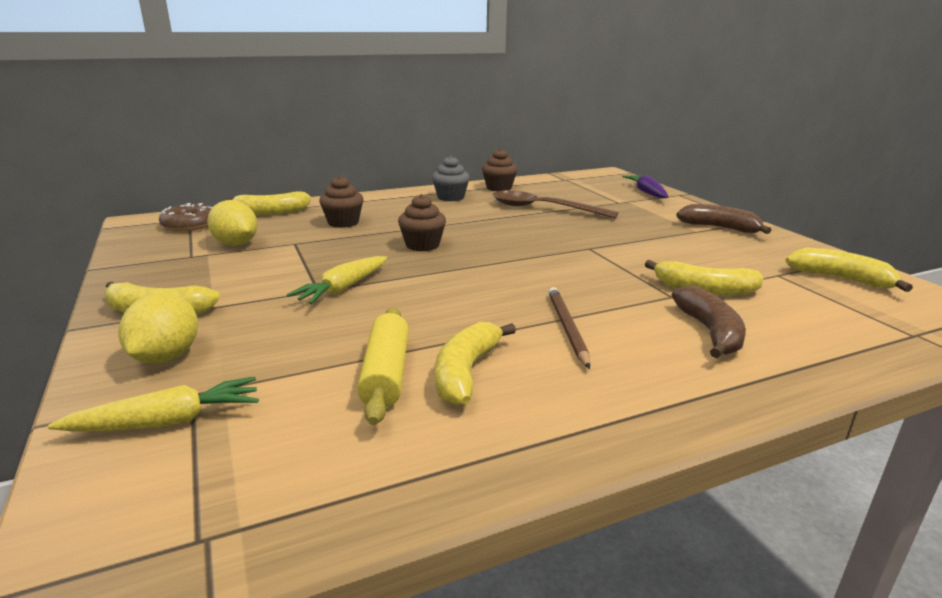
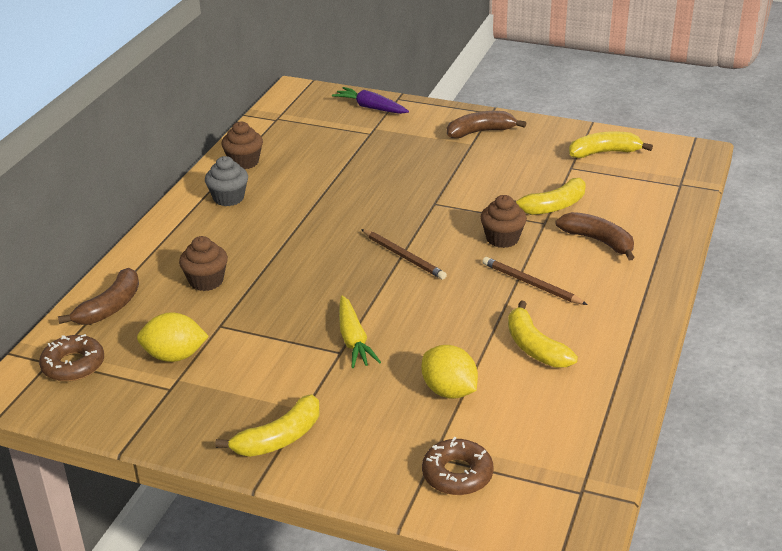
camera: 45 degrees left, 10 degrees up
(166, 357) = (366, 453): yellow lemon -> yellow lemon (449, 391)
(168, 421) = (457, 474): yellow carrot -> brown donut
(271, 212) = (110, 307): yellow banana -> brown banana
(386, 374) = (500, 375): yellow rolling pin -> none
(422, 245) = (321, 268): brown cupcake -> brown cupcake (502, 239)
(494, 264) = (403, 256): none -> brown pencil
(543, 209) = (330, 173): brown spoon -> none

